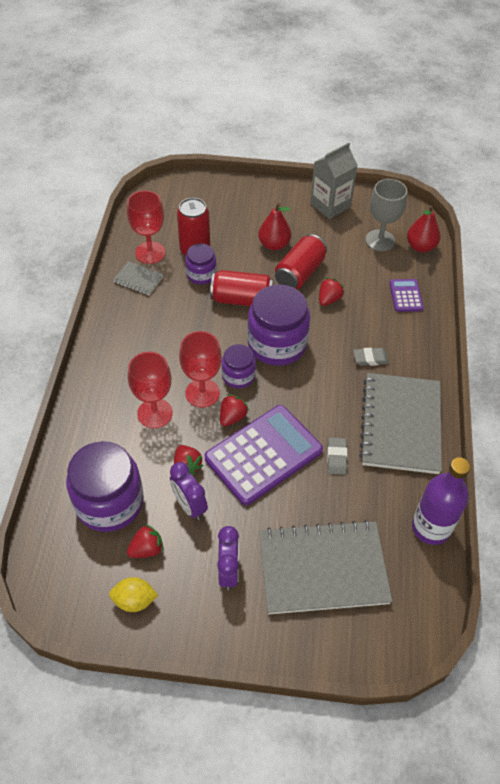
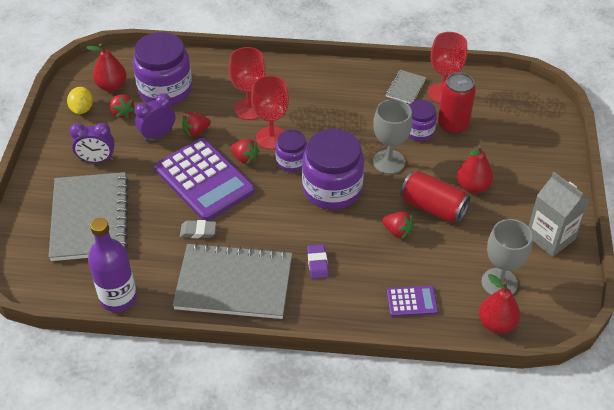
camera: 90 degrees right, 5 degrees down
(94, 567) = (112, 86): none -> red pear
(242, 299) = (389, 162): red can -> grey goblet
(370, 358) = (317, 263): grey eraser -> purple eraser

